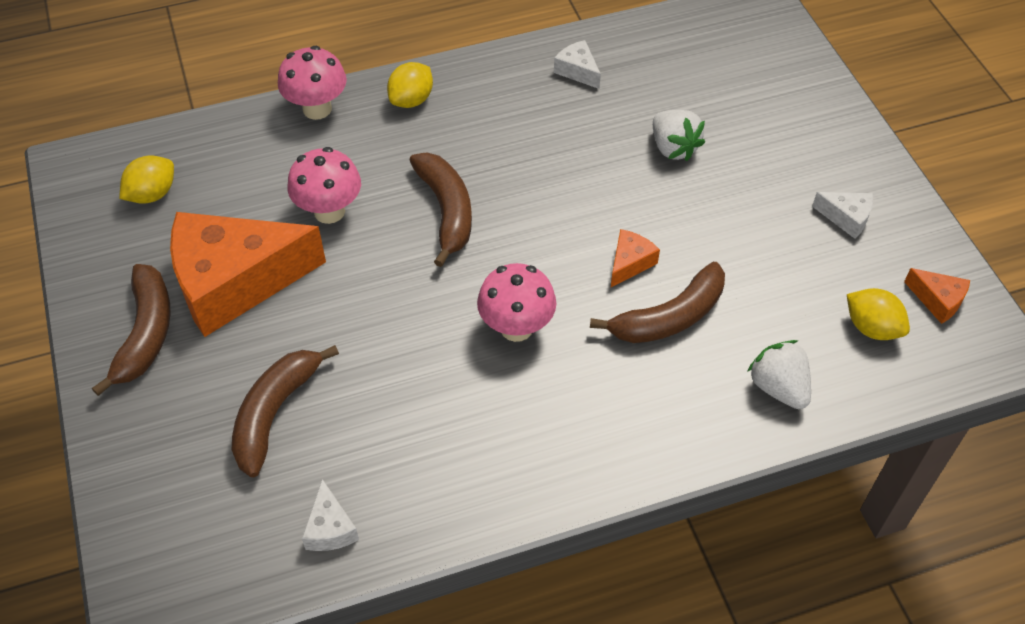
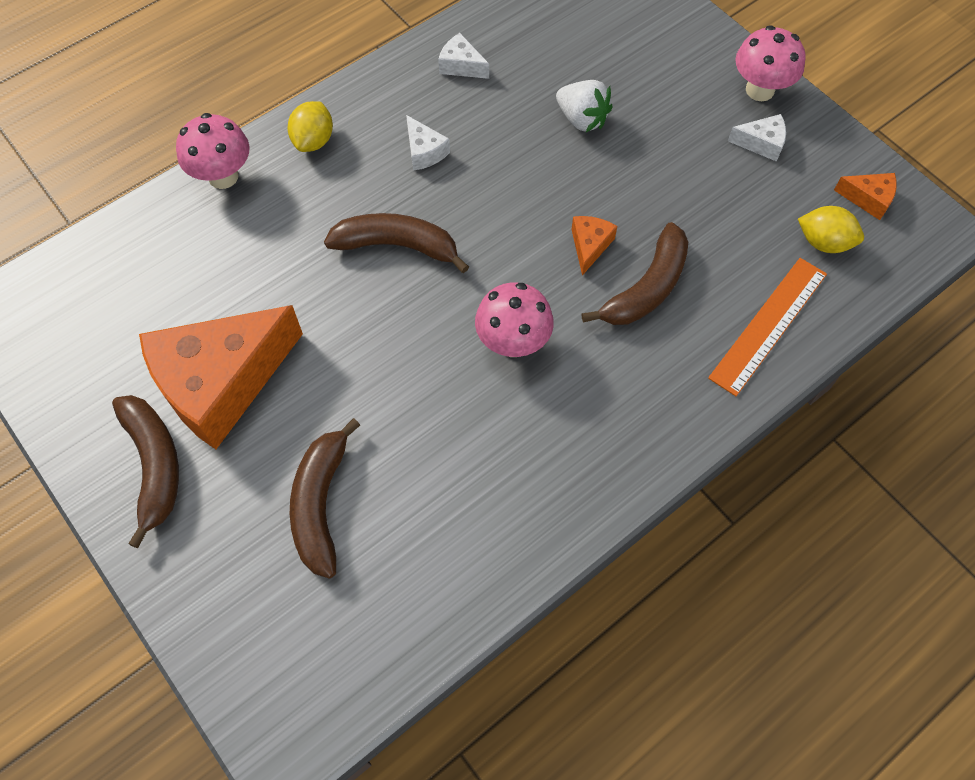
camera: 20 degrees left, 10 degrees up
(152, 194) = (93, 317): yellow lemon -> none
(329, 211) = (283, 280): pink mushroom -> pink mushroom (760, 90)
(330, 528) = (424, 599): white cheese -> white cheese (424, 151)
(446, 211) = (397, 246): brown banana -> brown banana turned 45 degrees counterclockwise
(778, 387) = (768, 325): white strawberry -> orange ruler

